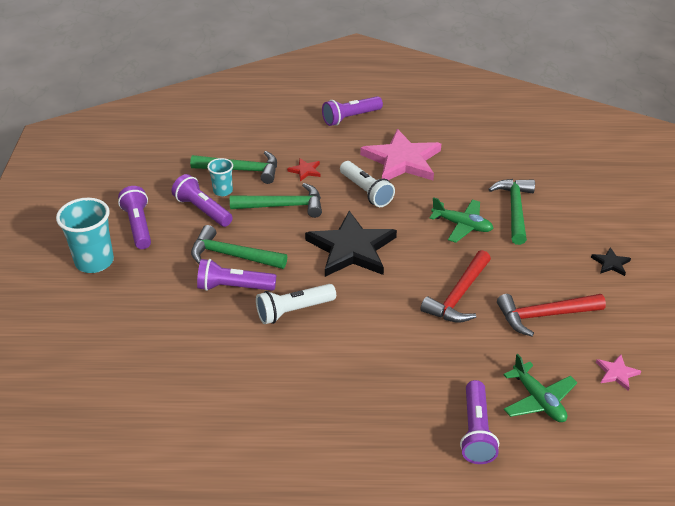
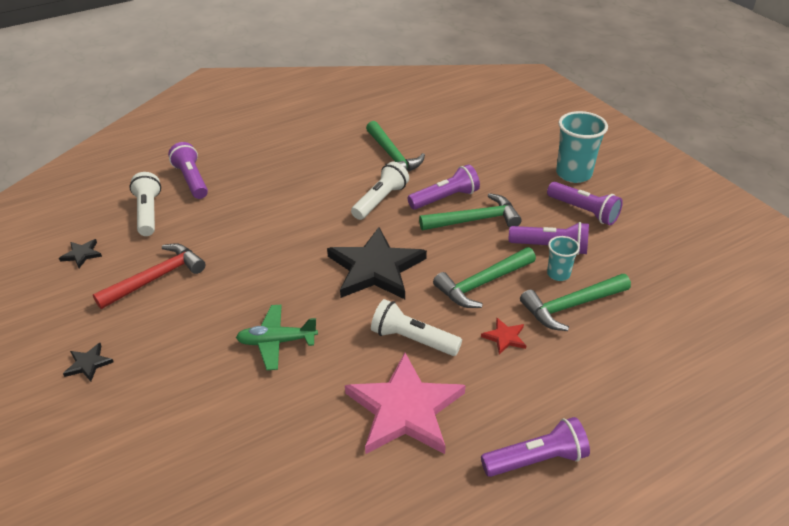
camera: 150 degrees right, 0 degrees up
(350, 118) = (536, 459): purple flashlight -> purple flashlight turned 45 degrees clockwise
(458, 296) = (246, 265): red hammer -> none
(515, 210) = (221, 392): green hammer -> green hammer (392, 156)
(538, 400) = (148, 213): green plane -> white flashlight
(617, 373) = (82, 254): pink star -> black star

